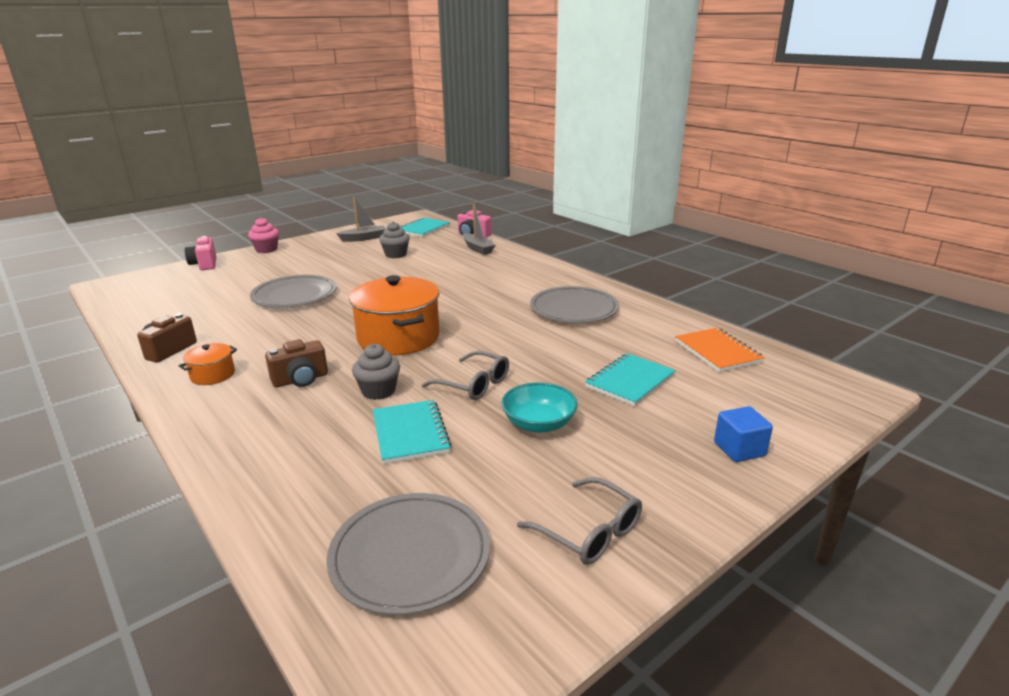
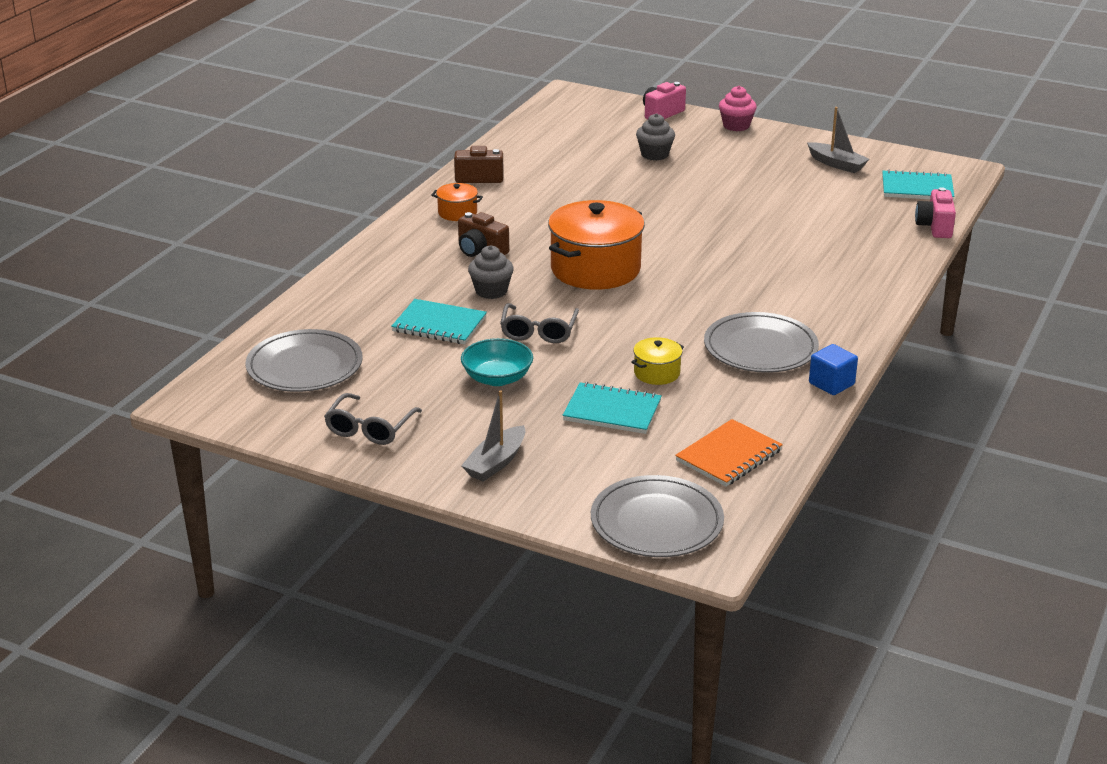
camera: 65 degrees right, 5 degrees up
(294, 295) = (636, 186): grey plate -> grey plate (656, 522)
(396, 254) = (806, 200): grey cupcake -> grey cupcake (654, 154)
(410, 433) = (439, 325): turquoise notebook -> turquoise notebook turned 60 degrees clockwise
(478, 249) = (888, 243): grey boat -> grey boat (496, 463)
(582, 350) = (657, 373): none -> yellow pot
(739, 449) = (530, 485): blue cube -> blue cube (831, 384)

